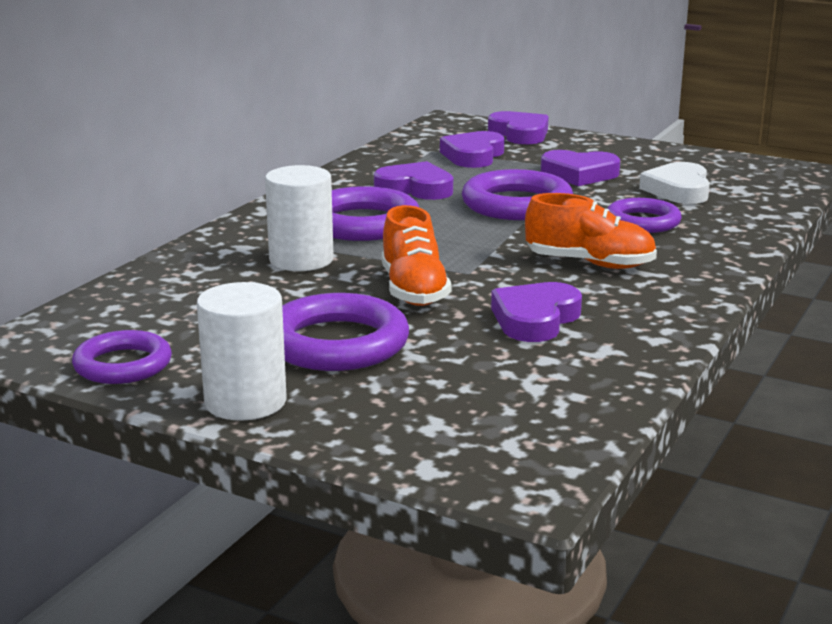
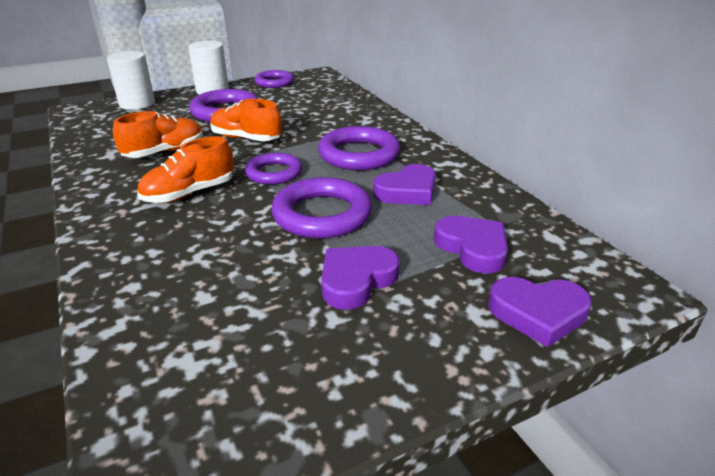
camera: 125 degrees right, 10 degrees up
(301, 260) = (327, 127): white cylinder -> white cylinder (137, 104)
(535, 319) = (165, 152): purple heart -> orange shoe
(642, 222) = (211, 249): purple ring -> purple ring (274, 173)
(678, 190) = (241, 315): white heart -> none

